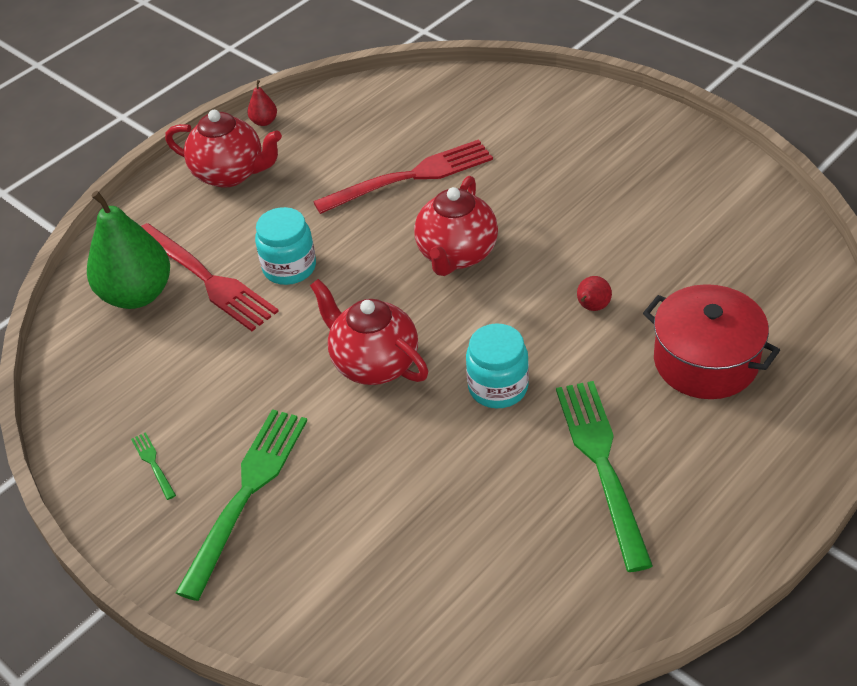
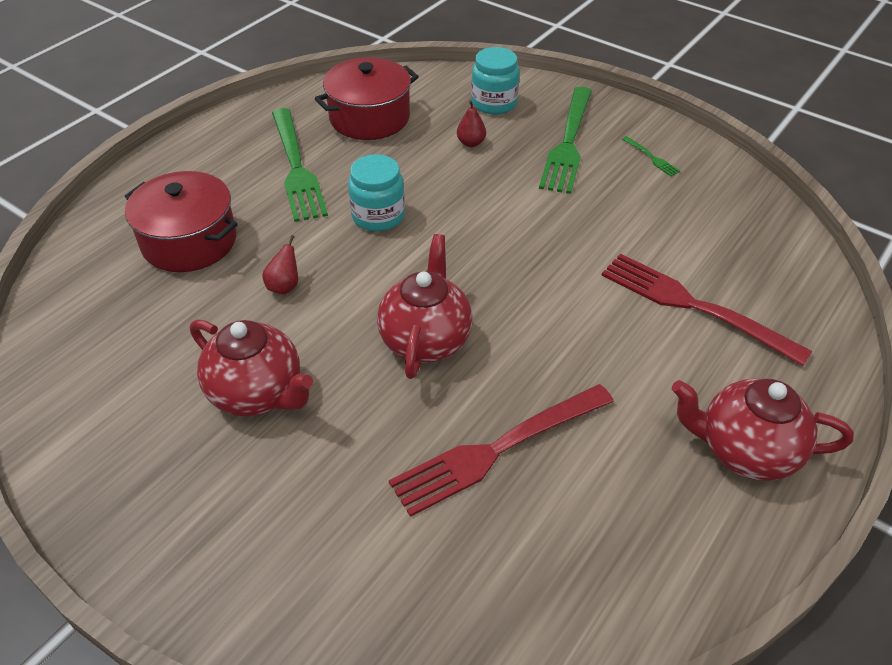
camera: 170 degrees right, 0 degrees up
(137, 294) = (759, 288): green pear -> none
(264, 121) = (746, 555): red pear -> red pear (471, 143)
(289, 267) = (609, 321): turquoise jar -> turquoise jar (494, 103)
(374, 363) = (492, 231): red teapot -> red teapot (258, 393)
(508, 556) = (369, 118): none -> red pot

